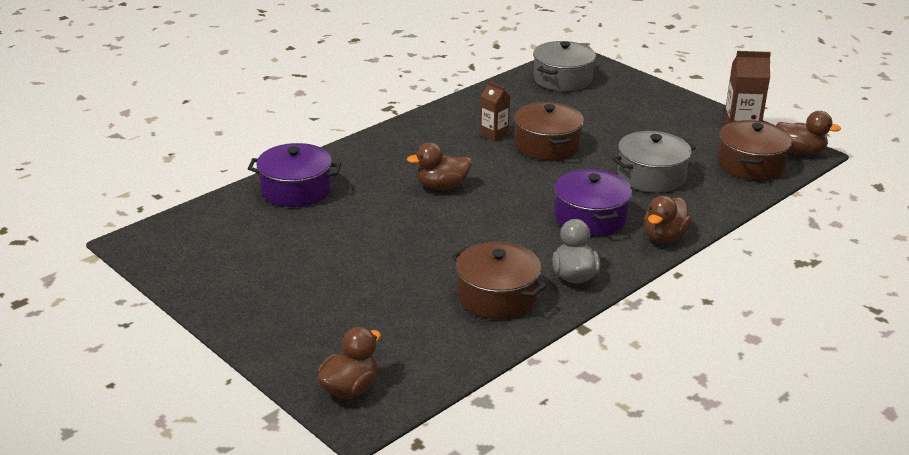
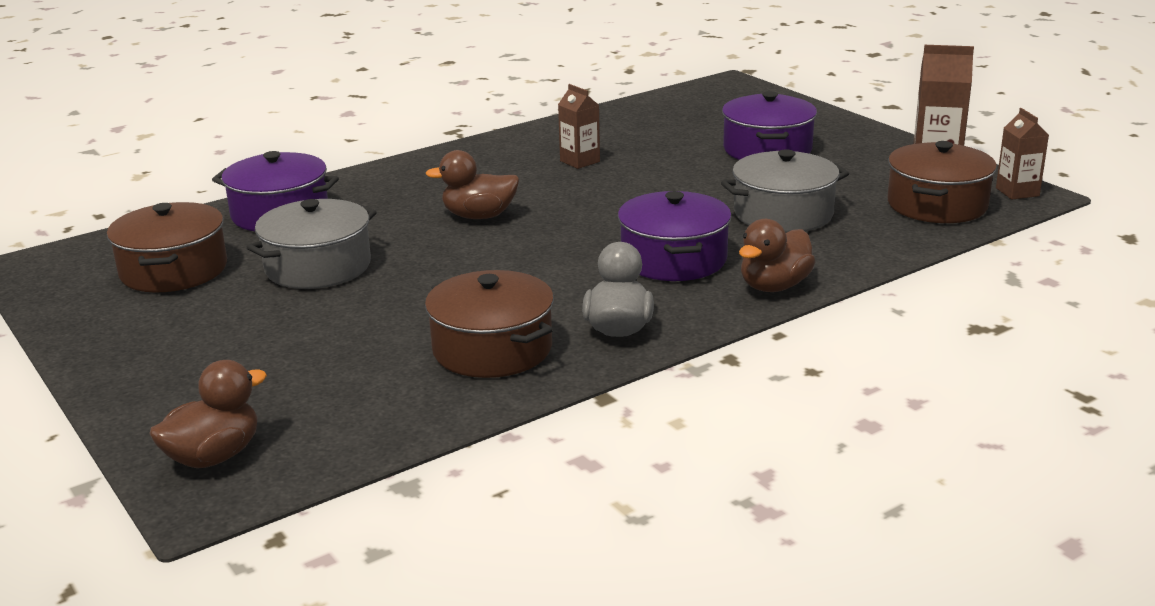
camera: 10 degrees right, 5 degrees down
(547, 145) = (648, 175): brown pot -> brown pot (174, 270)
(562, 79) = (701, 105): grey pot -> grey pot (318, 267)
(622, 119) = (767, 149): none -> purple pot
(800, 152) = (1017, 192): brown duck -> brown carton

